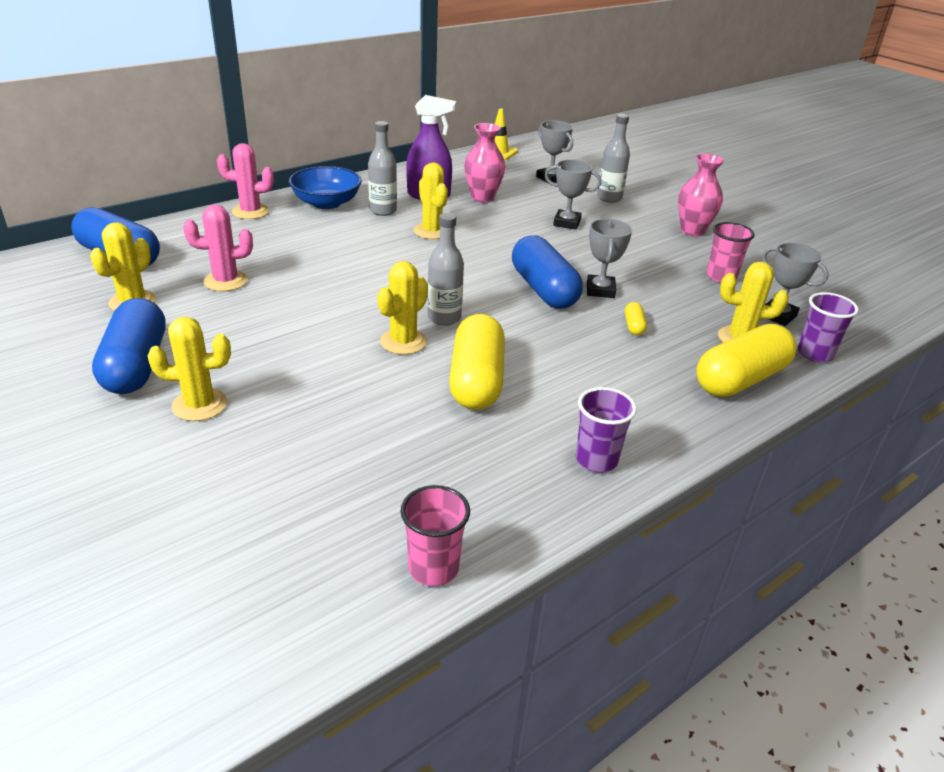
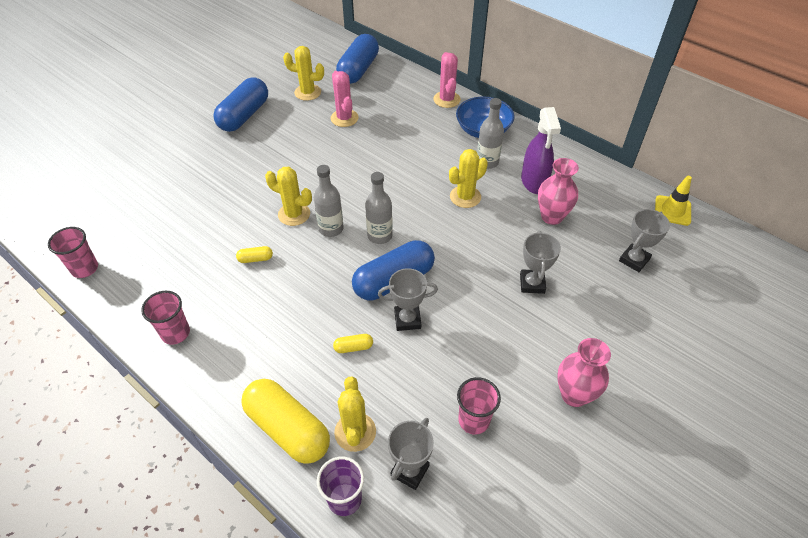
camera: 80 degrees right, 15 degrees up
(136, 365) = (244, 115): blue capsule -> blue capsule turned 45 degrees counterclockwise
(199, 405) = (212, 149): yellow cactus -> none
(476, 380) = (255, 259): yellow capsule -> yellow capsule, size x0.41
(596, 460) = (175, 333): purple cup -> pink cup
(609, 198) = (615, 314): grey bottle -> grey bottle (380, 236)

